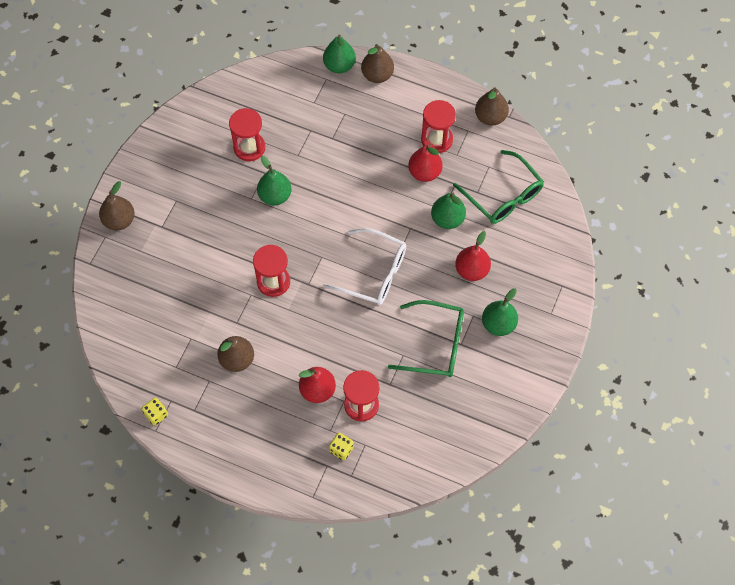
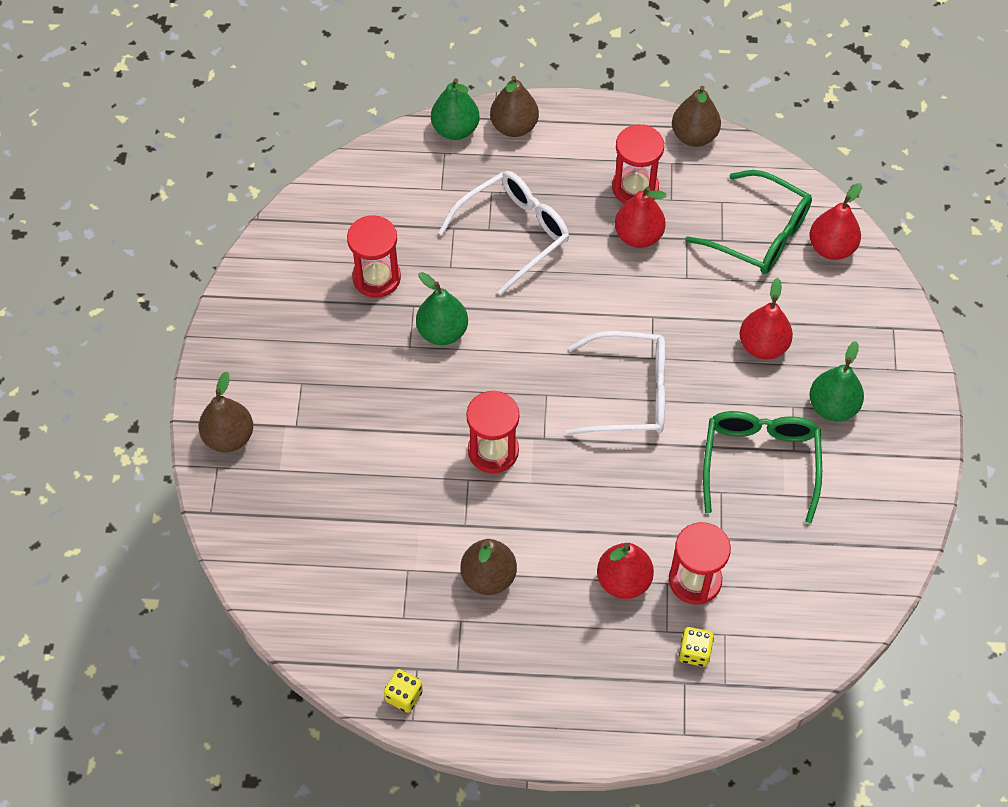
camera: 20 degrees left, 5 degrees down
(347, 145) = (514, 233): none -> white glasses
(435, 344) = (760, 462): green glasses -> green glasses turned 75 degrees counterclockwise
(447, 219) = (698, 288): green pear -> none
(546, 220) = (831, 248): none -> red pear

